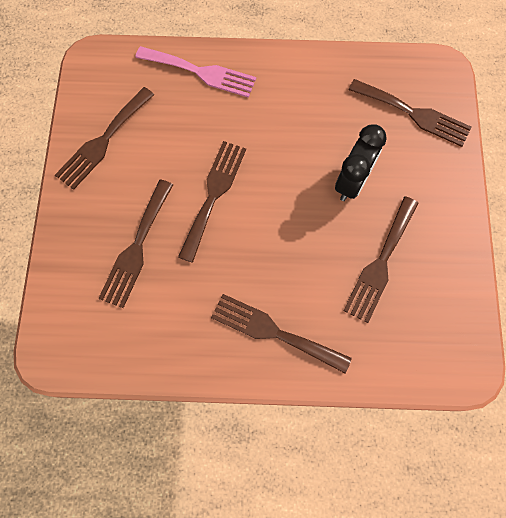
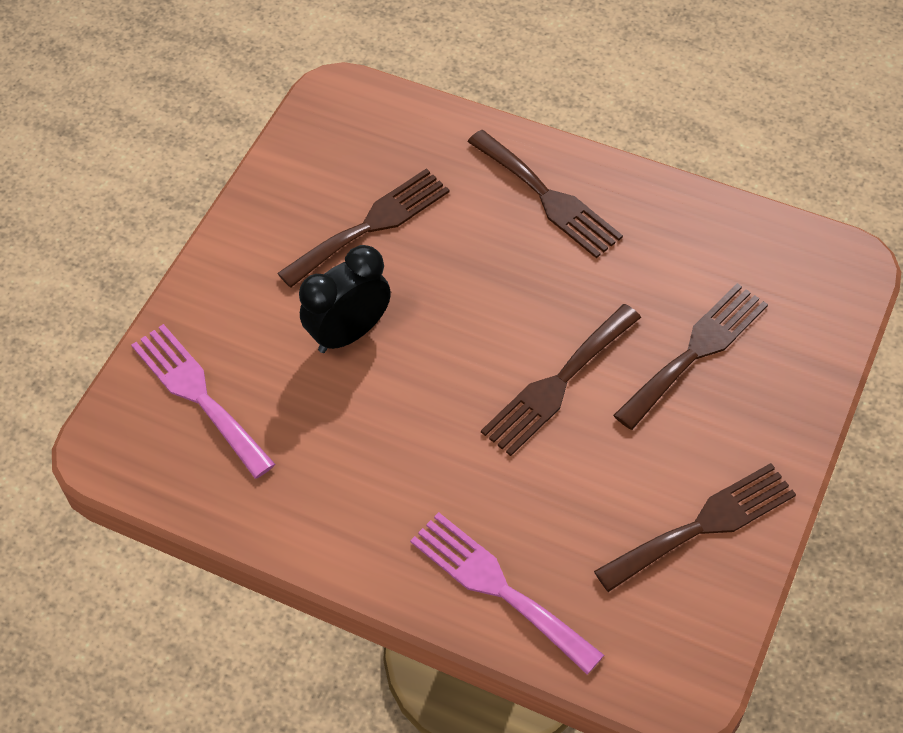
camera: 155 degrees left, 15 degrees down
(414, 114) = (198, 395): brown fork -> pink fork

